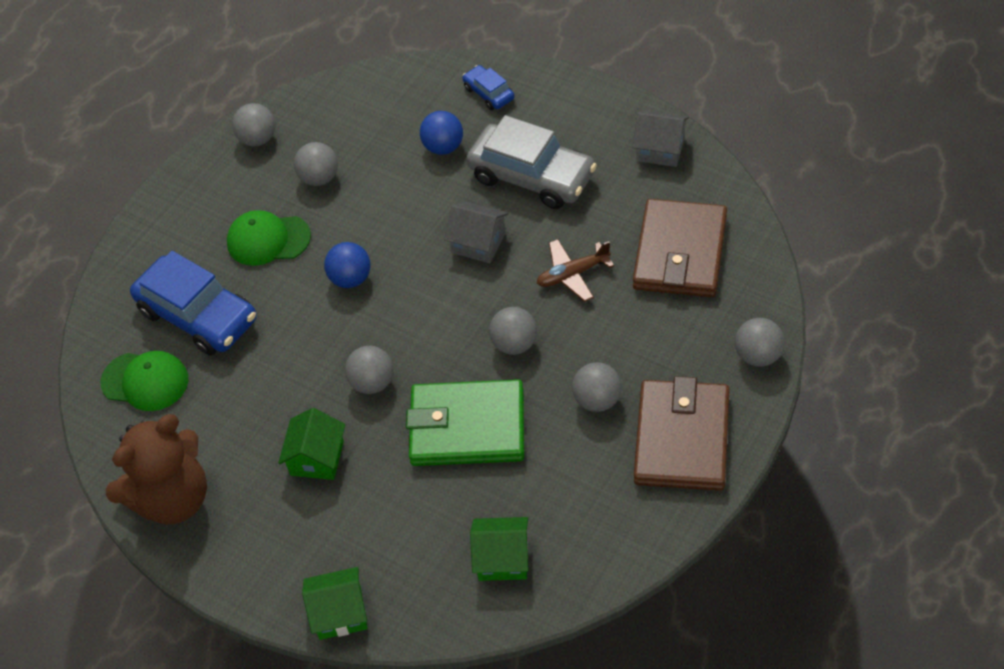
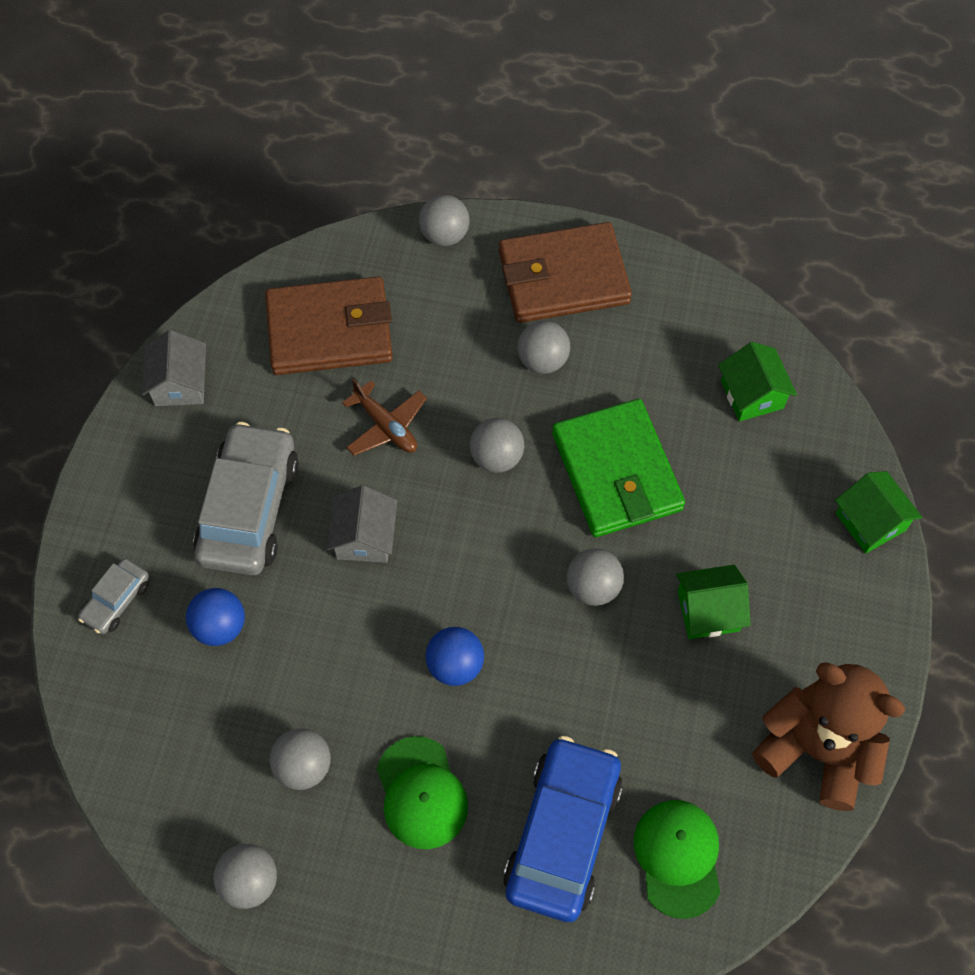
camera: 115 degrees left, 10 degrees up
(488, 93) = (116, 600): blue car -> grey car

